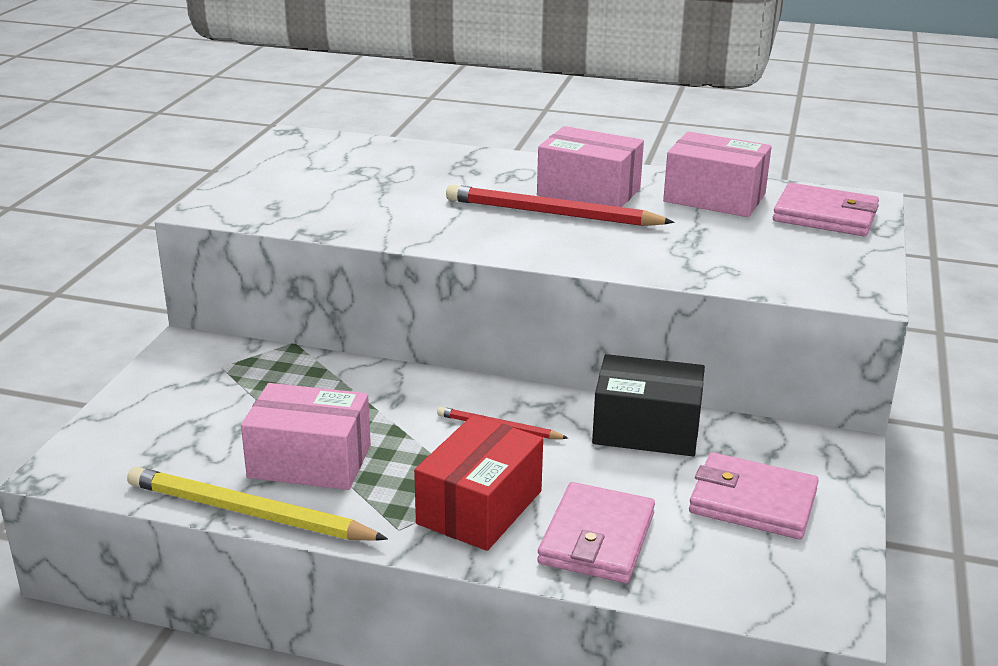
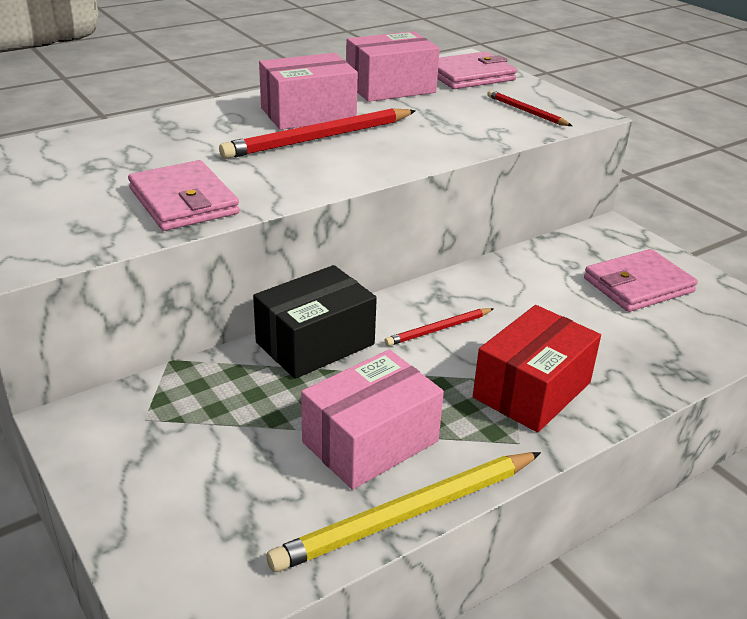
camera: 50 degrees left, 5 degrees up
(479, 507) = (532, 390): red box -> red box turned 60 degrees clockwise
(596, 538) = (621, 361): pink wallet -> pink wallet (183, 201)
(646, 429) = (515, 276): black box -> black box (315, 343)
(799, 267) = (526, 111): none -> red pencil

